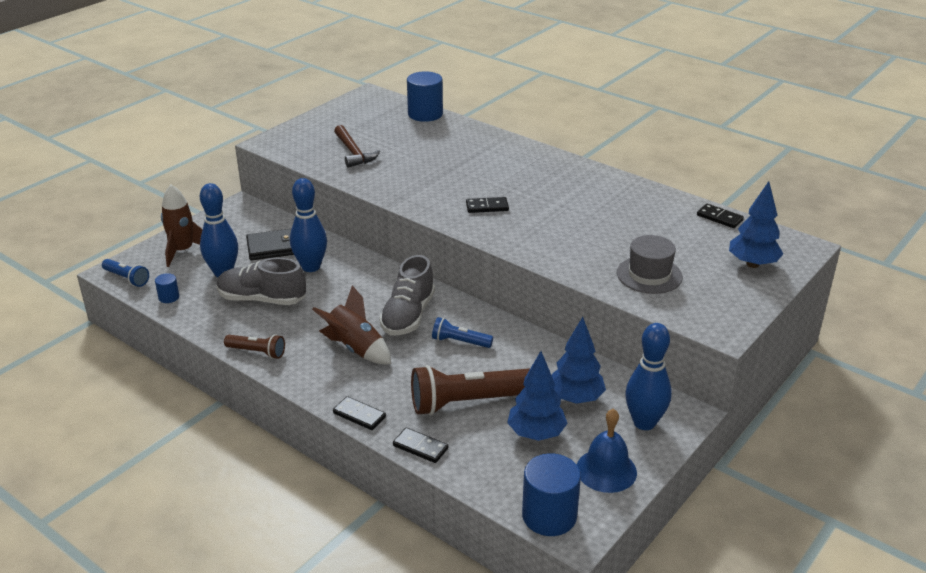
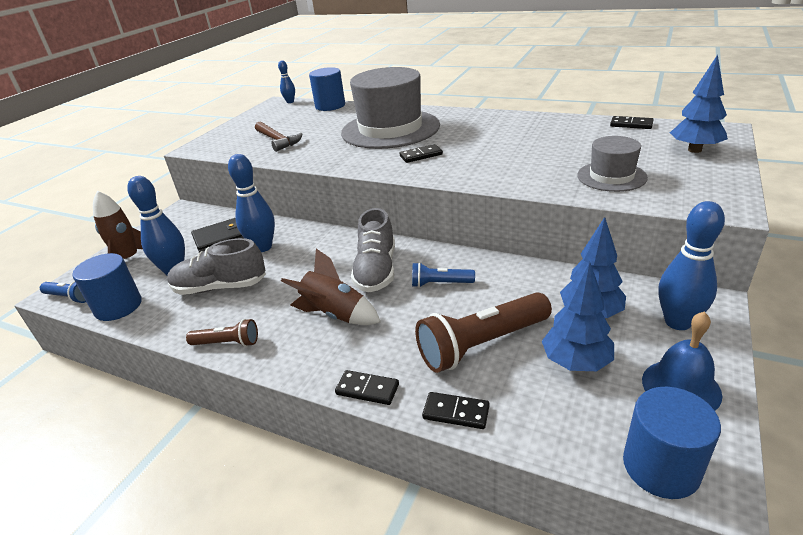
camera: 10 degrees left, 0 degrees up
(169, 297) = (118, 306): blue cylinder -> blue cylinder, size x2.06
(384, 97) = (290, 102): none -> blue bowling pin
(473, 164) = (390, 129): none -> grey hat

